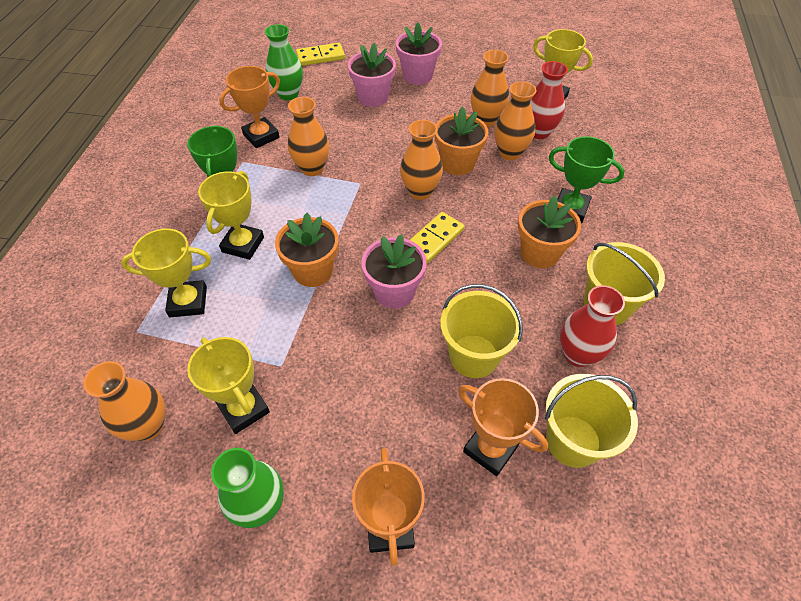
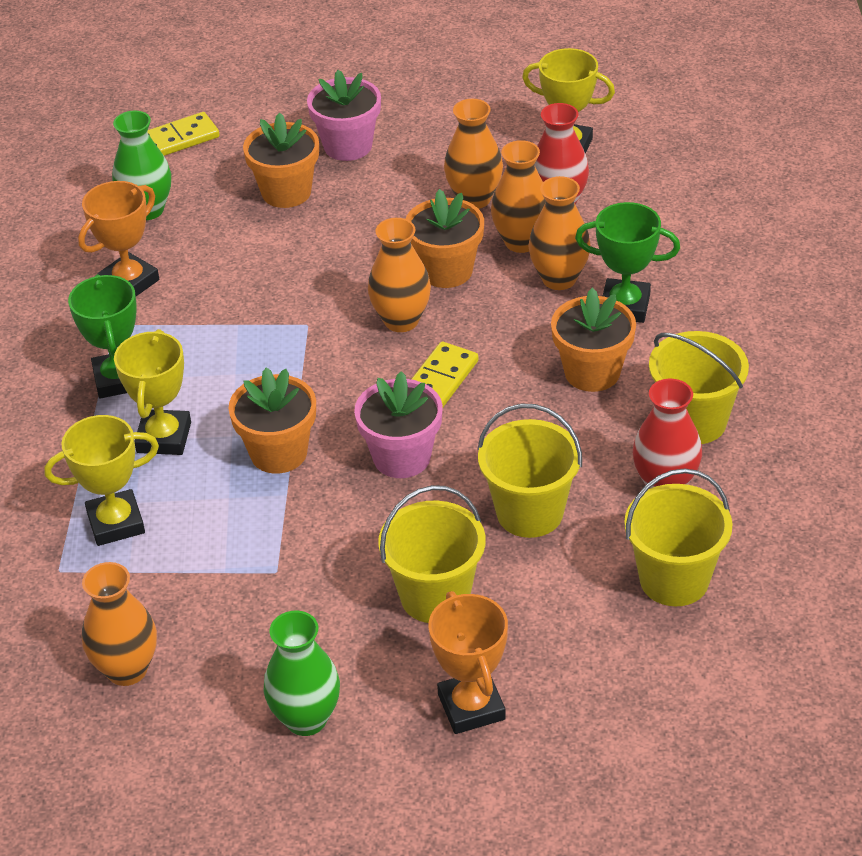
camera: 10 degrees left, 10 degrees down
(243, 409) = (245, 627): yellow trophy -> none
(312, 168) = (227, 316): orange vase -> orange vase (559, 279)
(373, 97) = (286, 192): pink flower pot -> orange flower pot
(388, 414) = (435, 596): none -> yellow bucket
(490, 448) = (574, 607): orange trophy -> none

